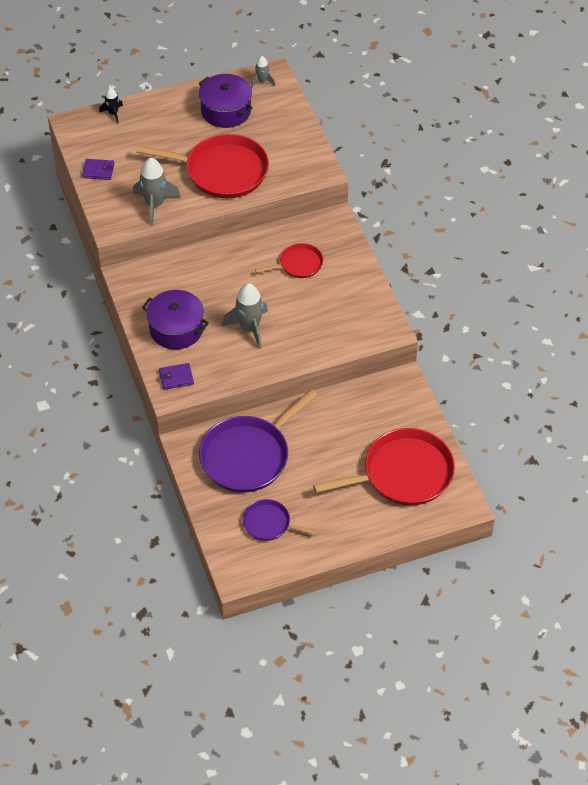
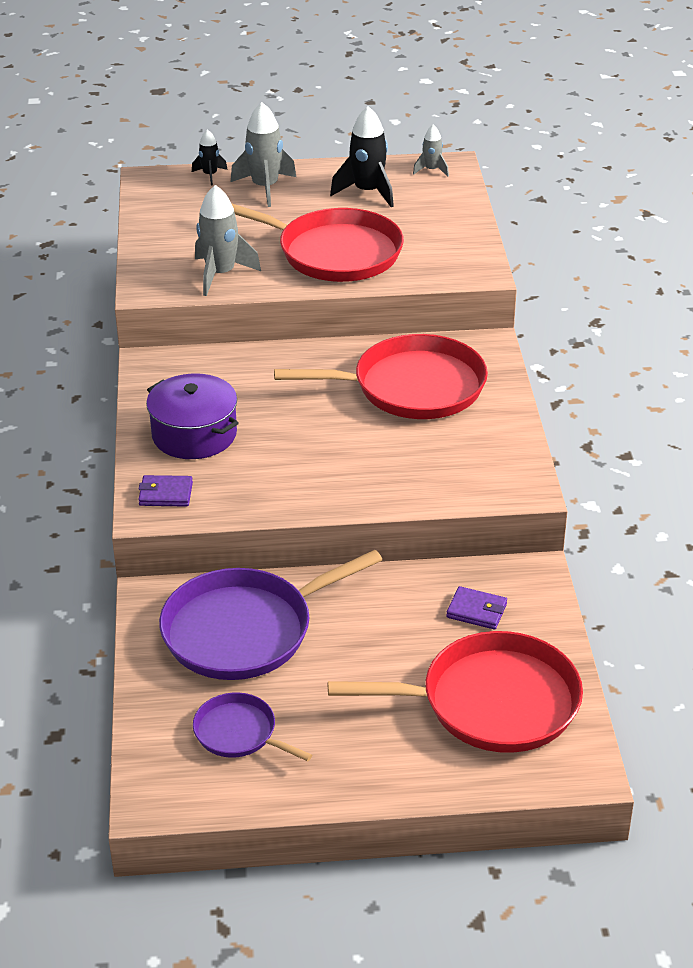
camera: 15 degrees right, 15 degrees down
(98, 171) = (159, 229): purple wallet -> purple wallet (476, 611)
(226, 110) = (367, 192): purple pot -> black rocket
(249, 328) = (305, 451): grey rocket -> grey rocket (265, 188)
(298, 264) = (411, 387): red pan -> red pan, size x1.93

